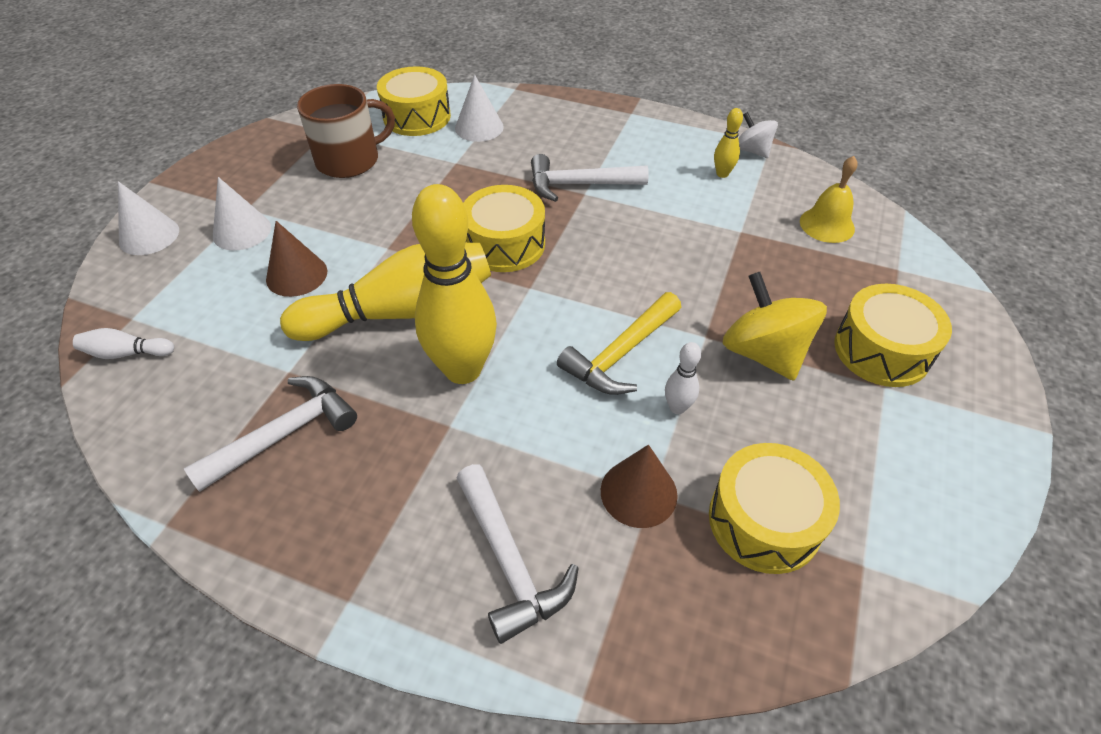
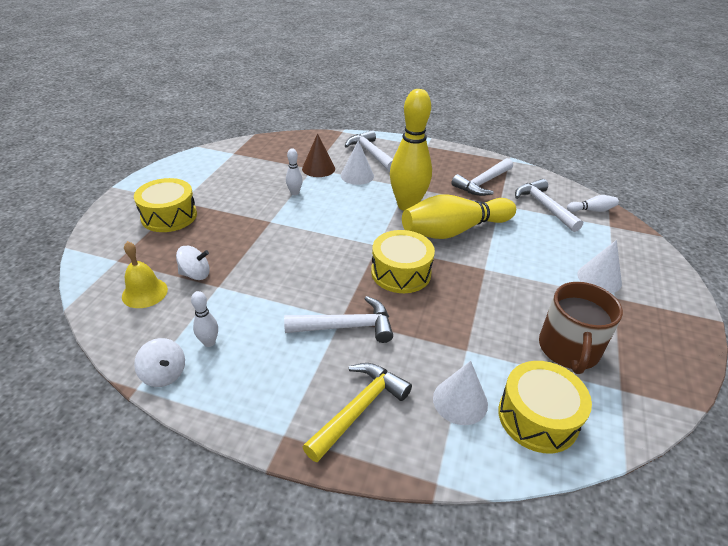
camera: 175 degrees right, 10 degrees down
(149, 236) = (661, 274): white cone -> white cone (357, 175)
(207, 363) = (544, 206): none -> white hammer
(296, 275) = (534, 250): brown cone -> none
(349, 160) = (568, 349): brown mug -> brown mug turned 45 degrees counterclockwise
(620, 354) = (321, 213): yellow hammer -> yellow hammer (359, 409)
(722, 174) = (209, 342): yellow bowling pin -> white bowling pin
(764, 353) = (239, 214): yellow spinning top -> none
(764, 520) = (267, 162): yellow drum -> none
(778, 247) = (195, 274): none -> white spinning top

